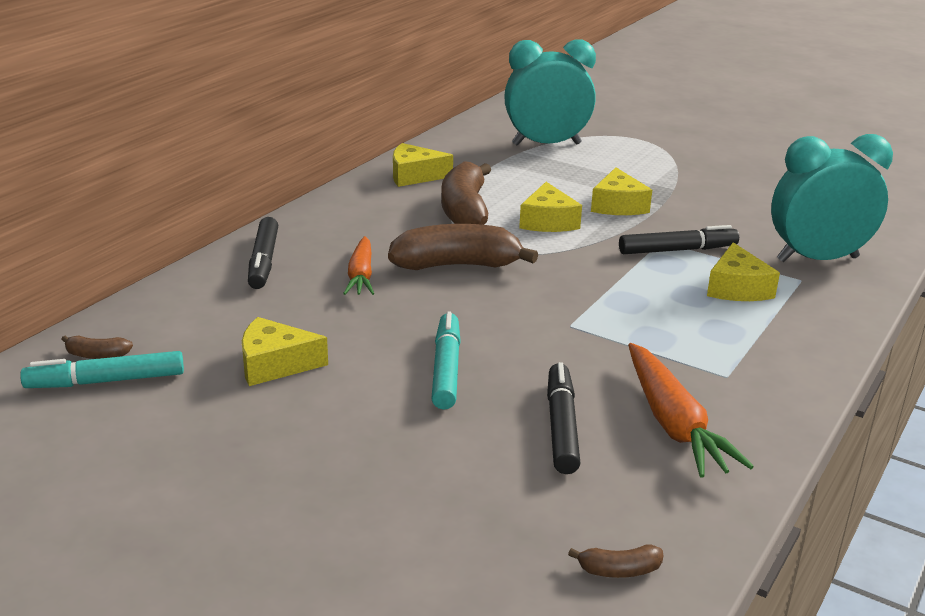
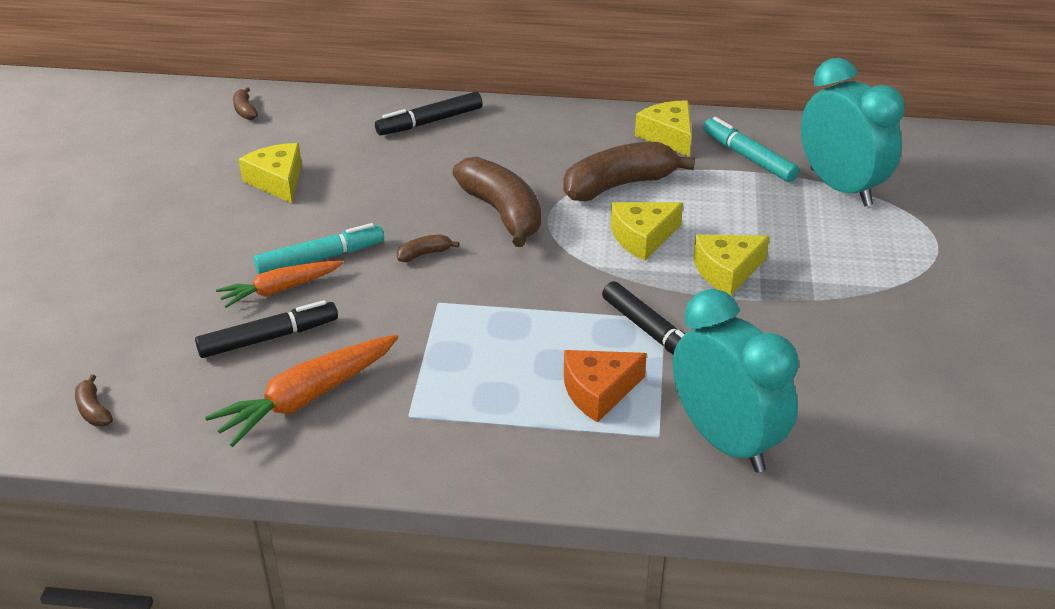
camera: 65 degrees right, 10 degrees up
(106, 381) = (215, 126): turquoise marker -> turquoise marker (748, 157)
(361, 275) = (443, 172): orange carrot -> orange carrot (280, 289)
(488, 315) = (424, 254): none -> brown banana
(737, 288) = (598, 391): yellow cheese -> orange cheese

